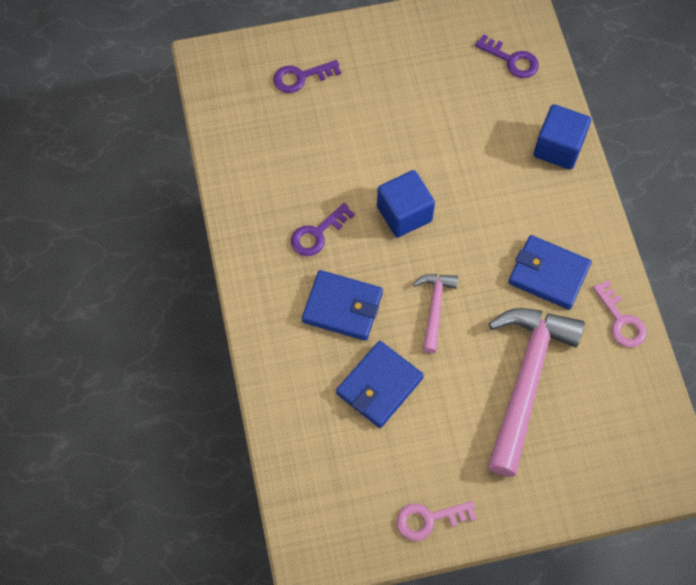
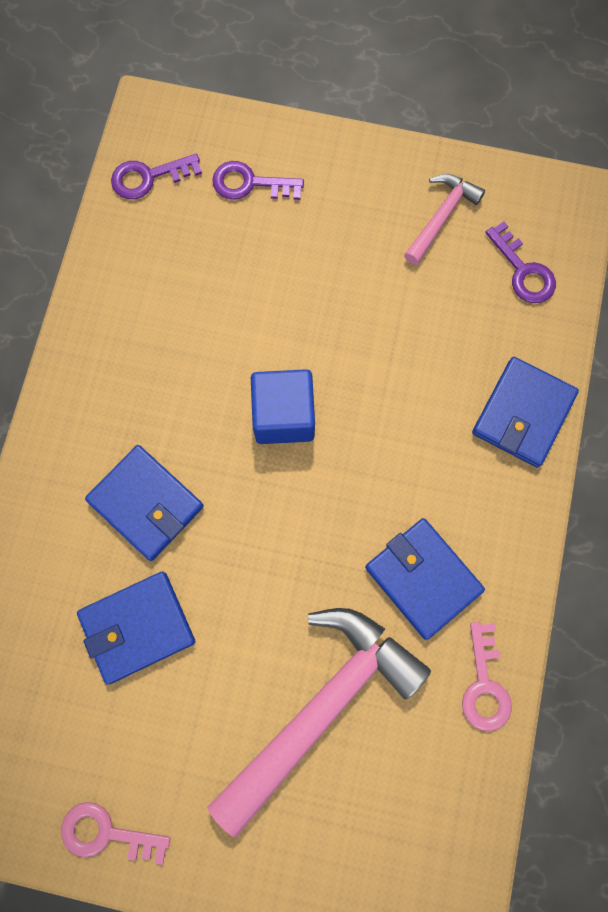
camera: 25 degrees right, 10 degrees up
(317, 233) = (166, 394): purple key -> purple key (149, 177)
(434, 308) = (257, 557): pink hammer -> pink hammer (441, 217)
(558, 147) = (523, 414): blue cube -> blue wallet

